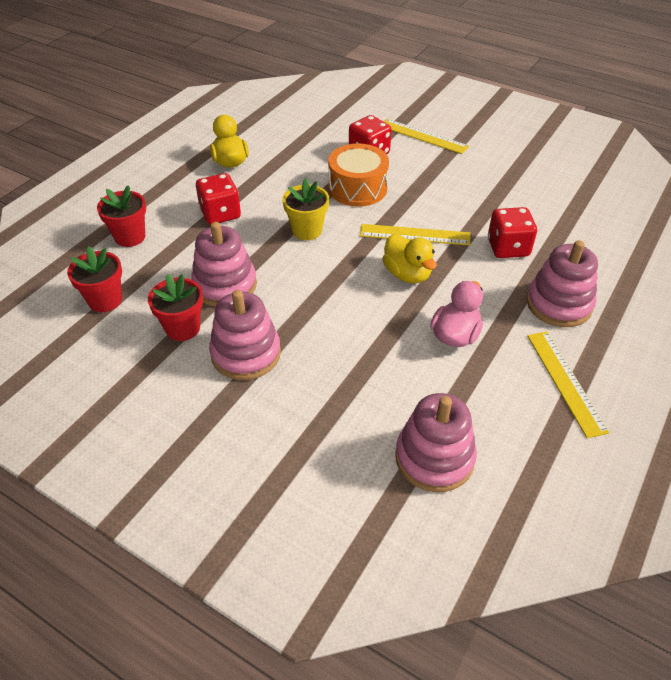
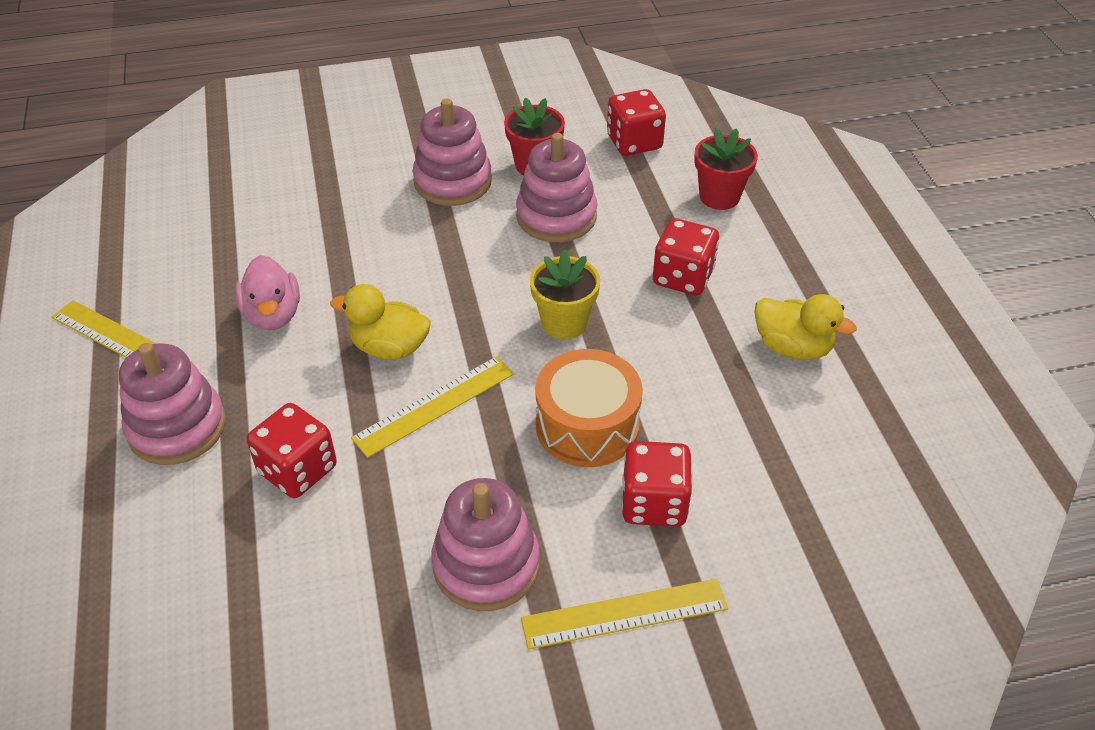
camera: 135 degrees right, 0 degrees up
(105, 300) = (634, 142): red flower pot -> red dice
(434, 458) = (207, 209): pink stacking toy -> pink stacking toy (486, 565)

